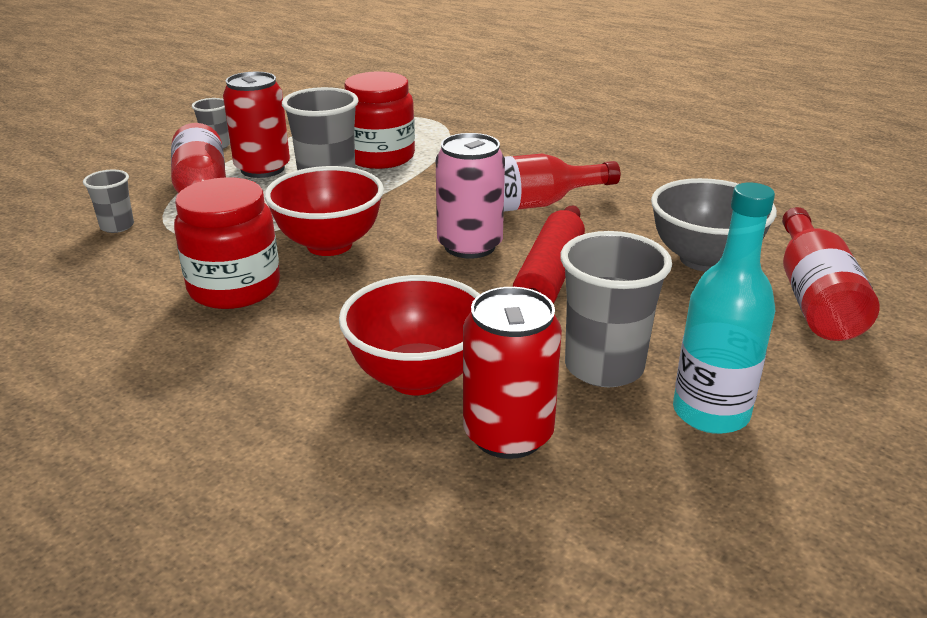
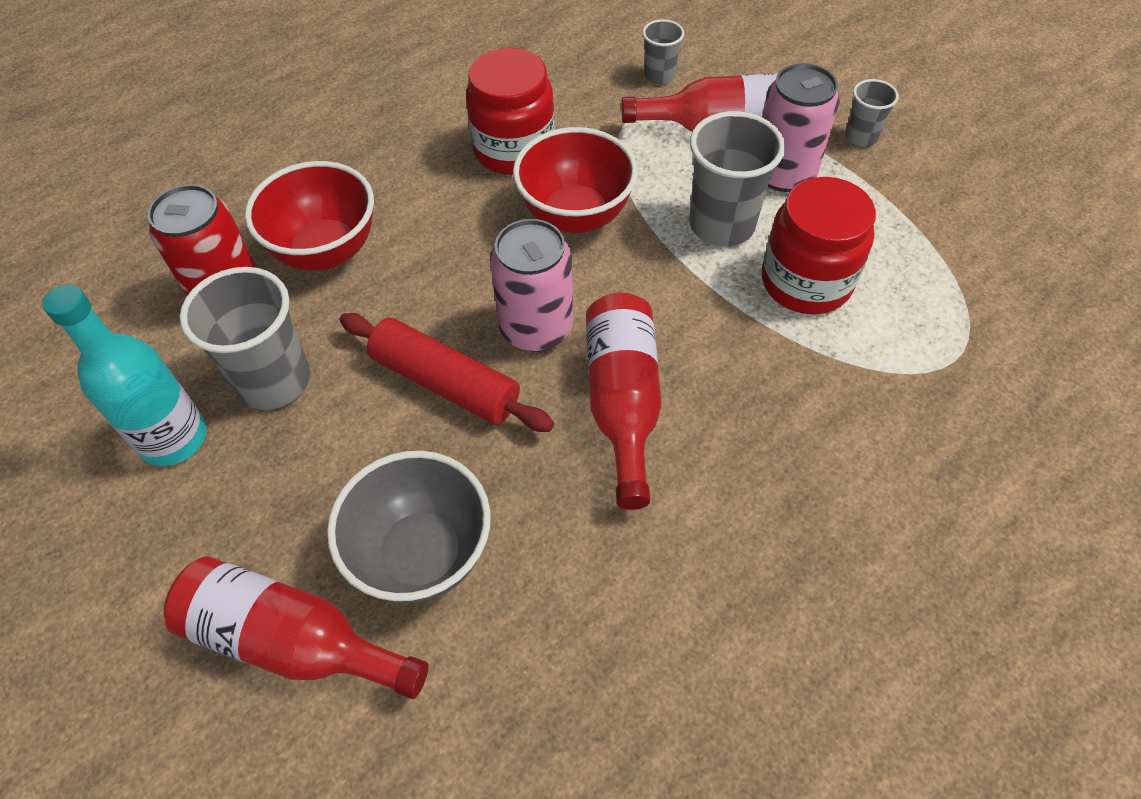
camera: 105 degrees right, 25 degrees up
(262, 169) = (783, 173): red can -> pink can

